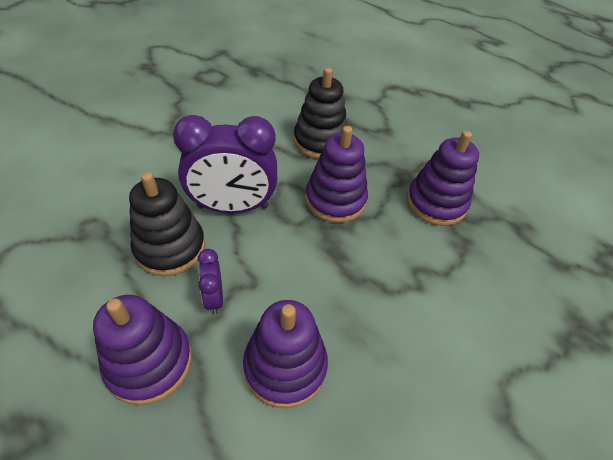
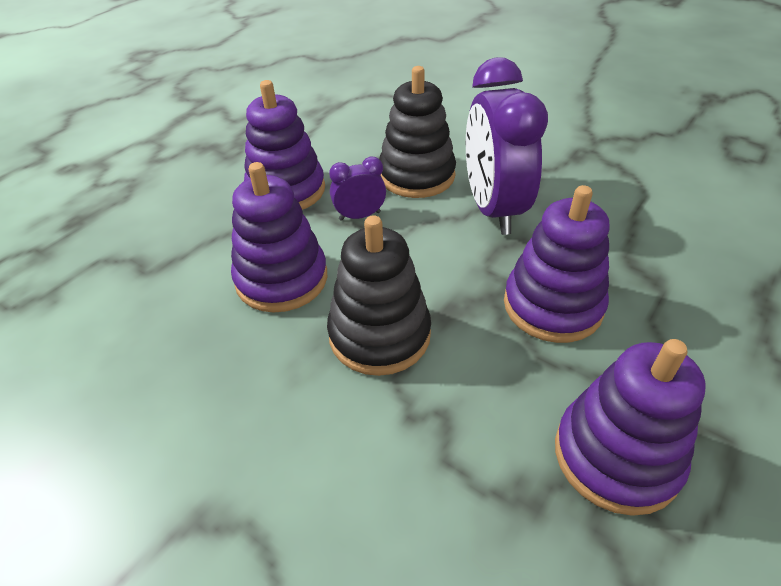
camera: 90 degrees right, 5 degrees down
(320, 141) = (681, 278): black stacking toy -> black stacking toy (379, 335)

